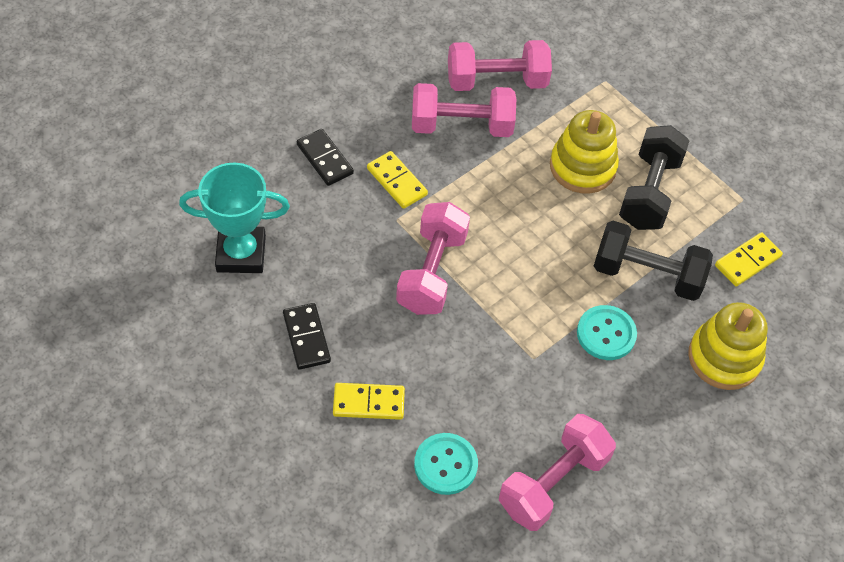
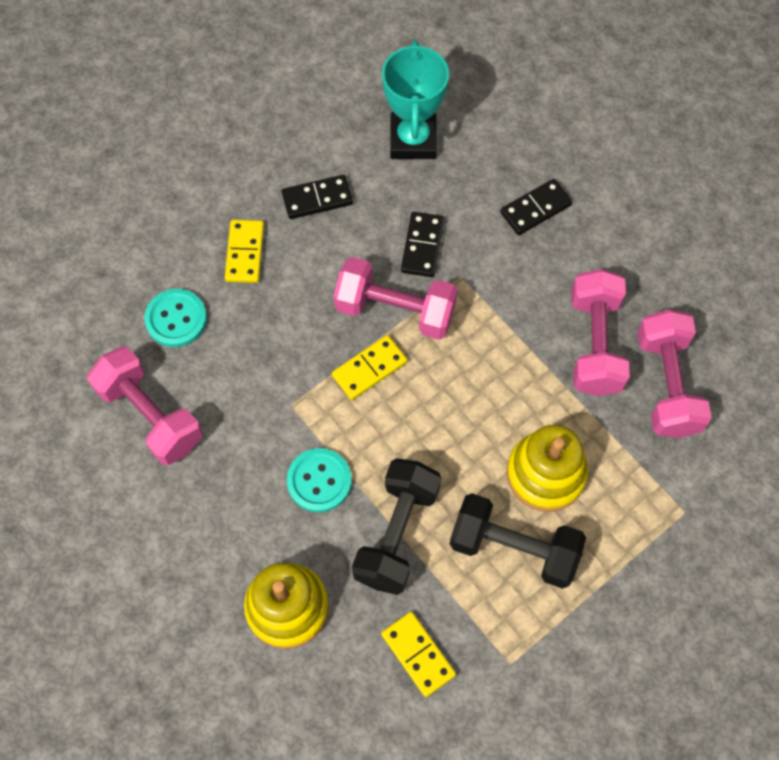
camera: 95 degrees right, 10 degrees up
(363, 249) = (422, 246): none -> black domino
(396, 182) = (510, 277): yellow domino -> yellow domino (369, 369)

